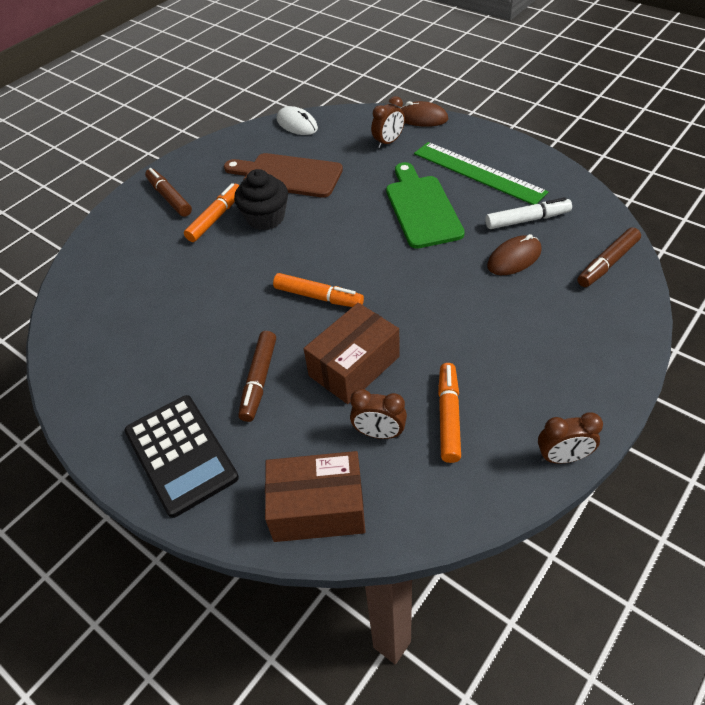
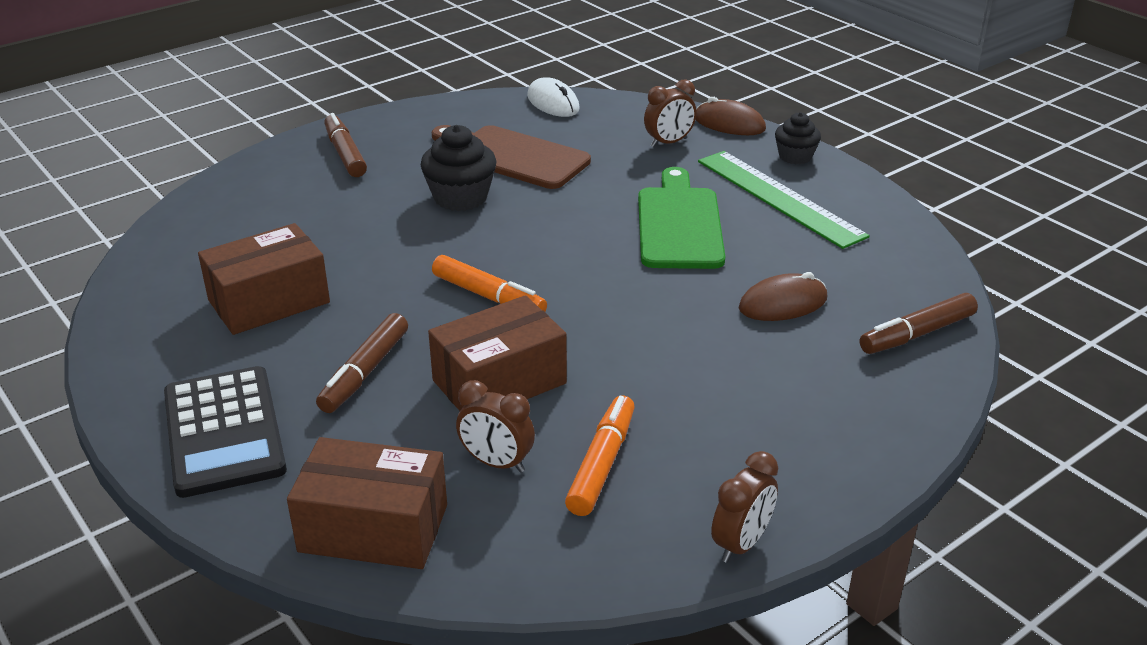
camera: 10 degrees right, 15 degrees down
(167, 336) = (269, 301): none -> brown box
(215, 218) = (394, 186): orange marker -> none
(475, 136) = (795, 156): none -> black cupcake
(527, 220) = (823, 263): white marker -> none
(562, 457) = (741, 544): brown clock -> brown clock turned 60 degrees counterclockwise

